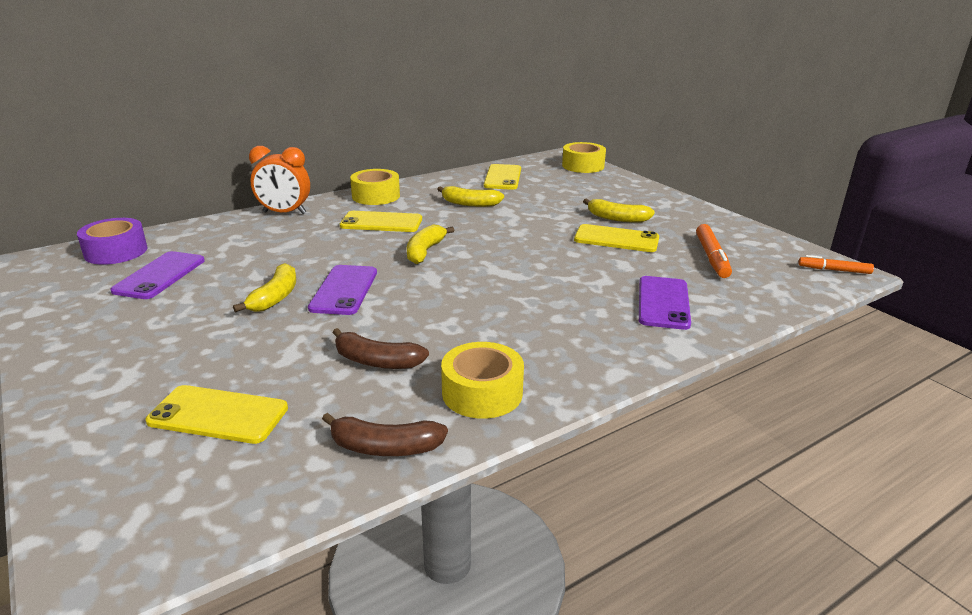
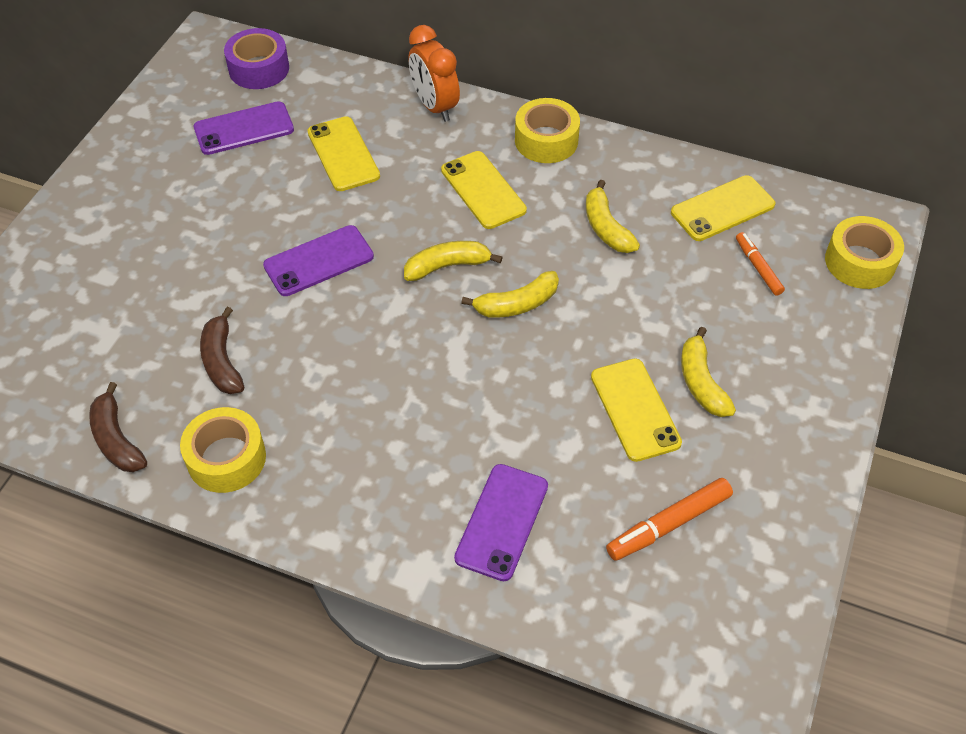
camera: 55 degrees right, 25 degrees up
(218, 415) = (90, 319): yellow phone -> yellow phone (343, 154)
(275, 297) = (268, 226): yellow banana -> yellow banana (516, 304)
(663, 303) = (502, 522): purple phone -> purple phone turned 45 degrees counterclockwise
(834, 270) = (750, 669): orange marker -> orange marker (758, 267)

